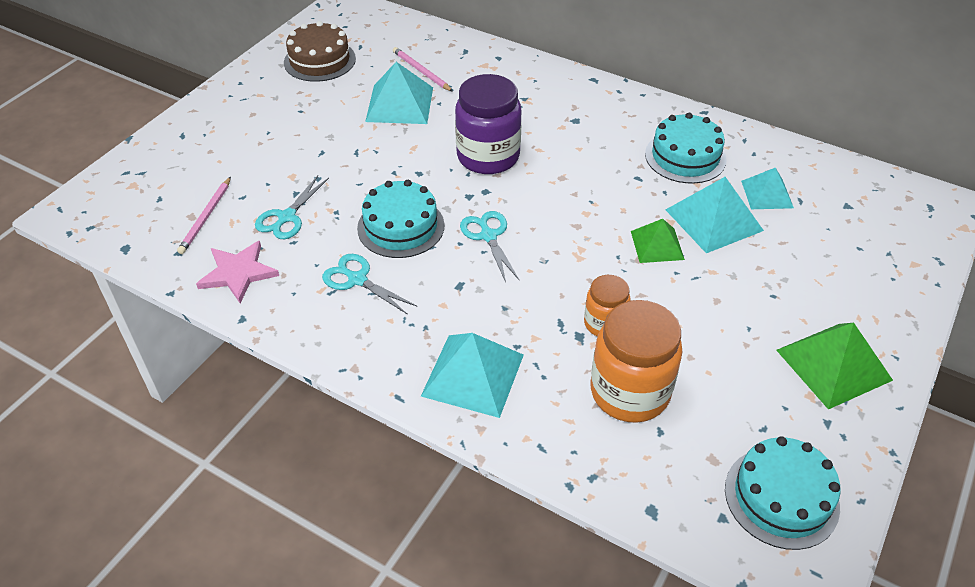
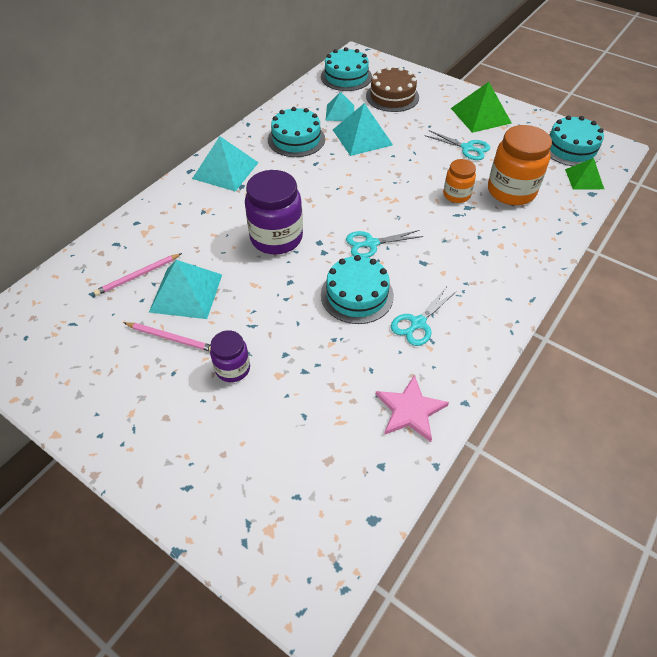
camera: 85 degrees left, 5 degrees up
(206, 217) = (331, 446): pink pencil -> pink pencil (171, 338)
(287, 217) = (338, 376): turquoise scissors -> turquoise scissors (467, 148)
(302, 145) = (233, 368): none -> purple jar
(320, 60) = (85, 358): brown cake -> brown cake (392, 96)
(473, 375) = (507, 259): turquoise pyramid -> turquoise pyramid (225, 170)
(657, 245) = (384, 164): green pyramid -> green pyramid (584, 179)
(870, 196) = (346, 77): none -> turquoise cake

